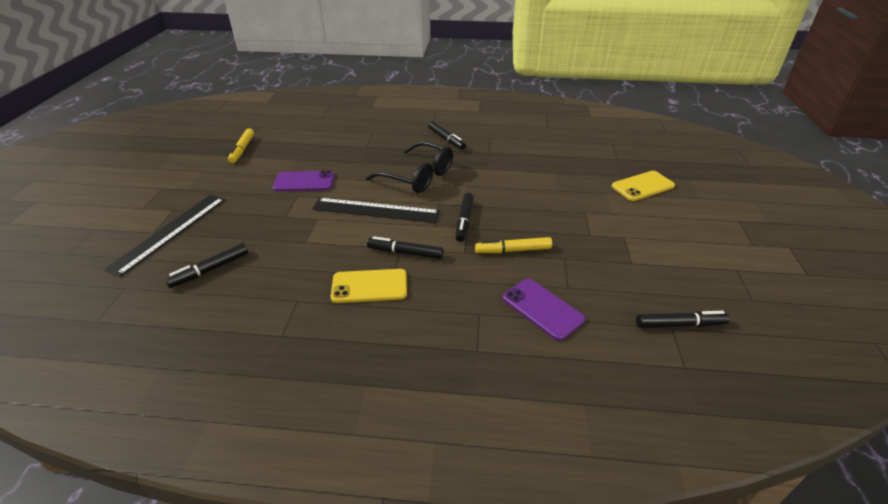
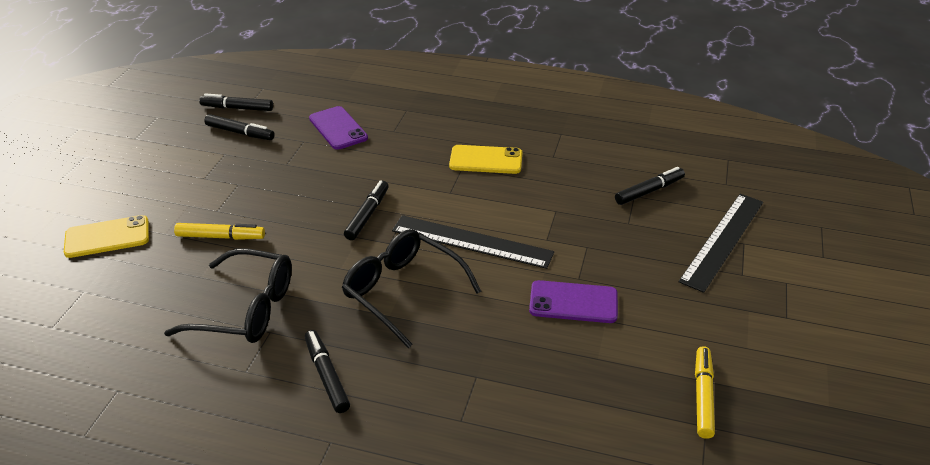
camera: 170 degrees left, 0 degrees up
(405, 253) = (445, 186): black marker -> black marker (240, 133)
(510, 160) = (246, 309): none -> black glasses
(513, 250) = (332, 176): yellow marker -> yellow marker (220, 237)

